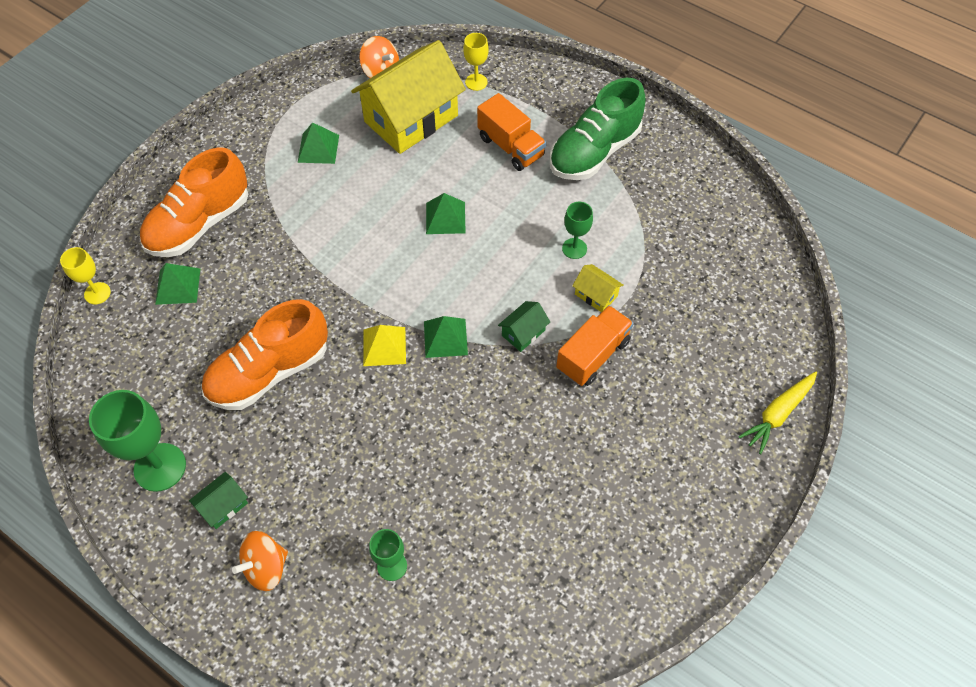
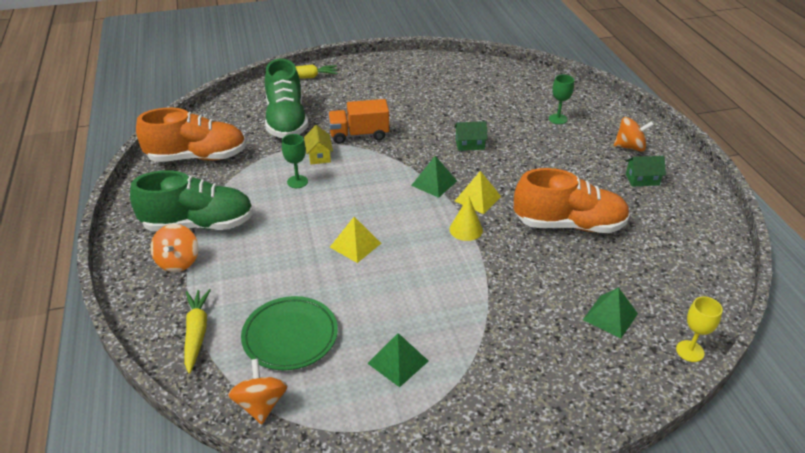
camera: 140 degrees left, 20 degrees down
(160, 467) = (678, 215): green goblet -> none
(199, 224) = (561, 358): orange shoe -> orange shoe (197, 157)
(364, 298) = (466, 229): none -> yellow cone
(411, 119) = (290, 336): yellow house -> green plate
(445, 217) = (355, 245): green pyramid -> yellow pyramid
(476, 82) = (196, 333): yellow goblet -> yellow carrot
(510, 147) = (247, 263): orange truck -> none
(523, 333) = (384, 162): green house -> green house (469, 144)
(562, 115) = (178, 261): none -> orange spinning top
(691, 320) = (286, 121): none -> green shoe

